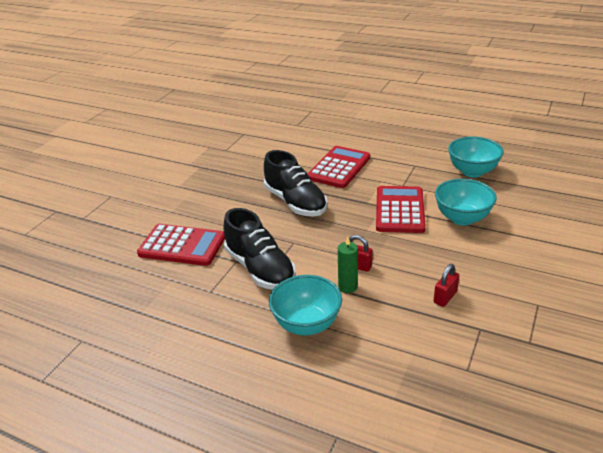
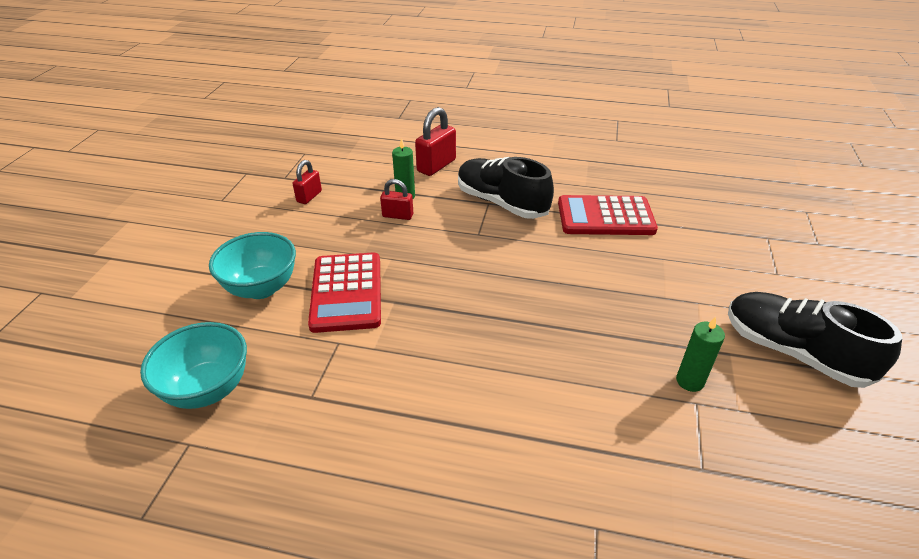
camera: 165 degrees right, 5 degrees up
(220, 156) = (690, 381): none -> green candle
(295, 202) = (500, 290): black shoe -> black shoe (793, 352)
(307, 324) = (436, 166): turquoise bowl -> red padlock
(339, 168) = (452, 373): red calculator -> none

